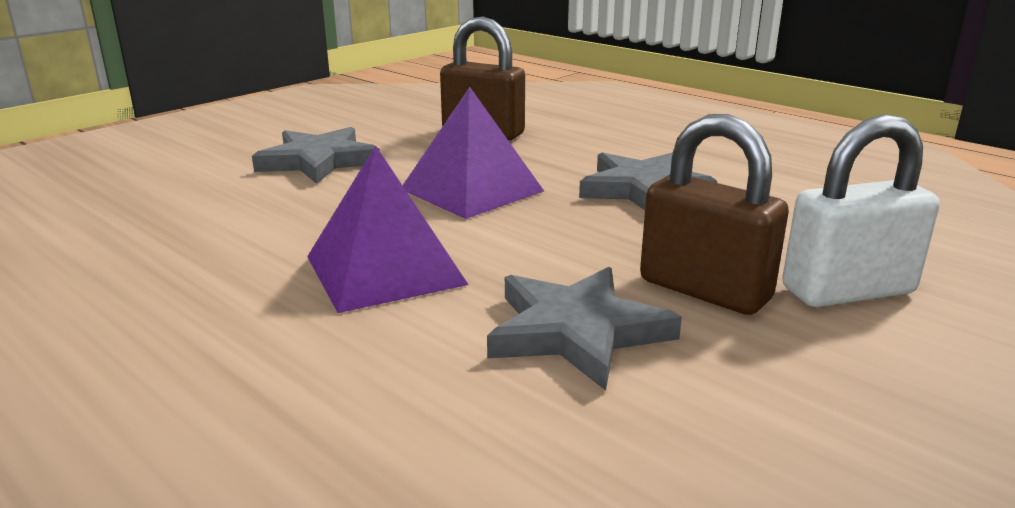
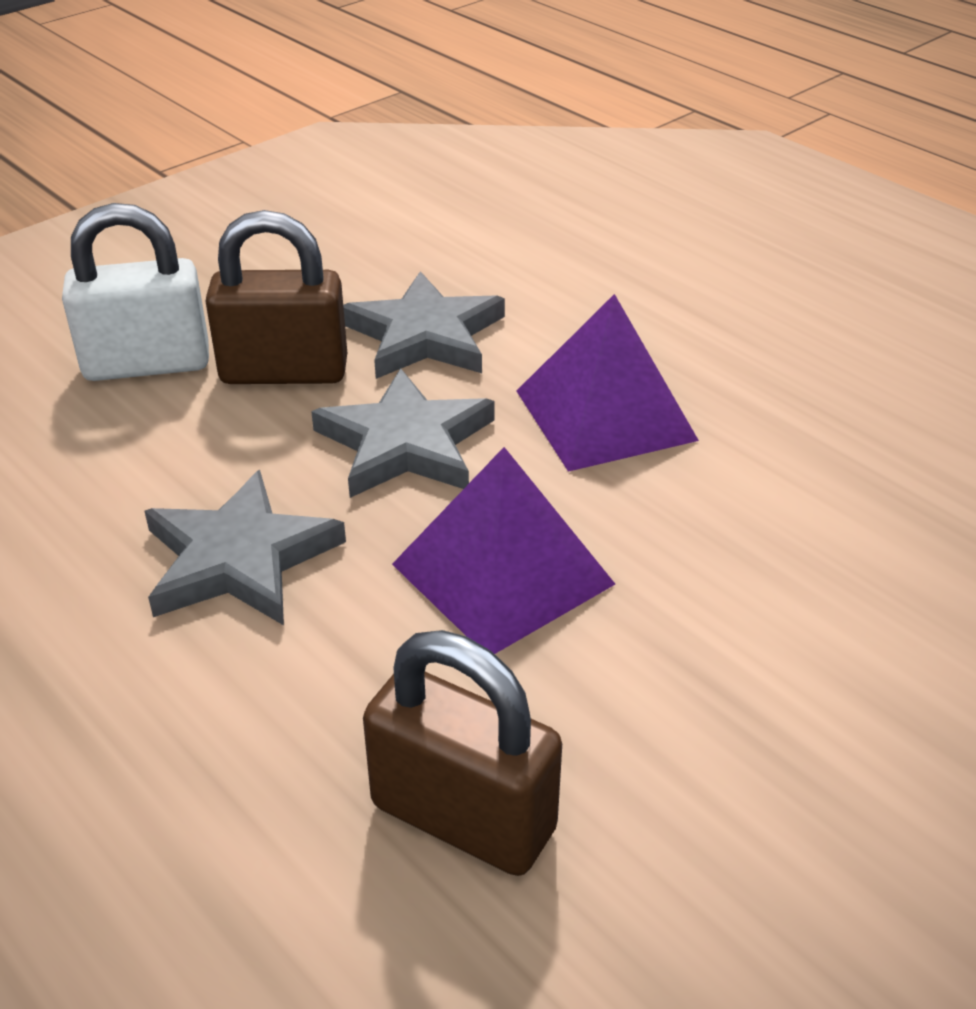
camera: 175 degrees left, 15 degrees up
(318, 161) = (784, 694): grey star -> grey star (405, 443)
(704, 290) = (284, 372): brown padlock -> brown padlock turned 45 degrees counterclockwise

